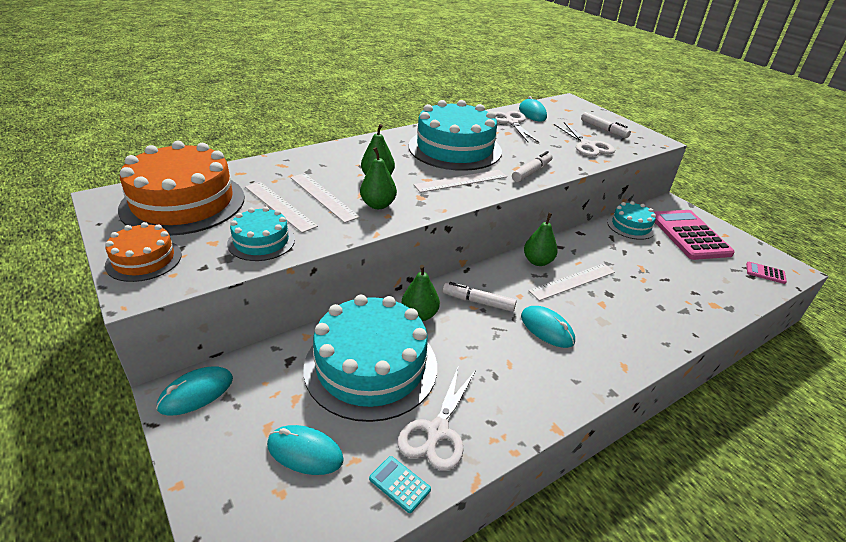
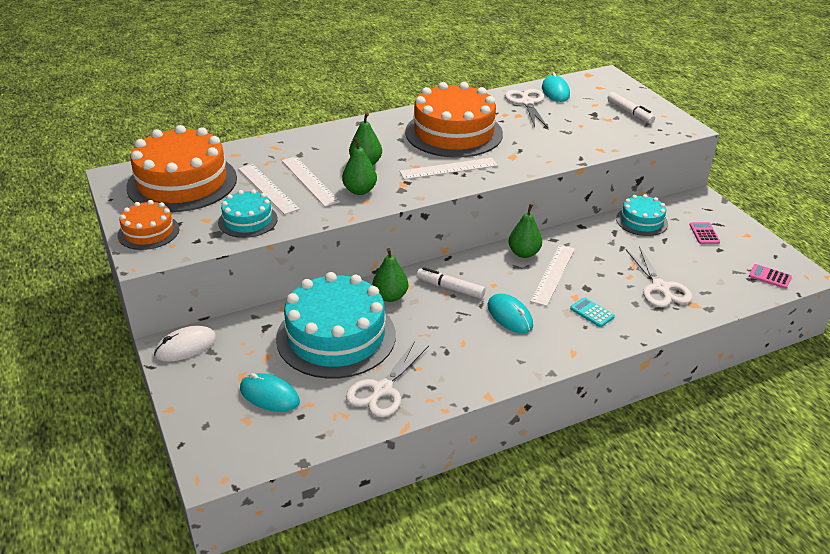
camera: 10 degrees right, 0 degrees up
(196, 393) = (186, 346): turquoise mouse -> white mouse
(399, 484) = (342, 423): turquoise calculator -> turquoise calculator (592, 312)
(455, 148) = (453, 133): turquoise cake -> orange cake
(531, 172) = (526, 161): white marker -> none
(572, 281) = (553, 274): white ruler -> white ruler turned 45 degrees counterclockwise
(587, 145) = (601, 132): white scissors -> white scissors (660, 288)
(689, 235) = (704, 233): pink calculator -> pink calculator, size x0.41

